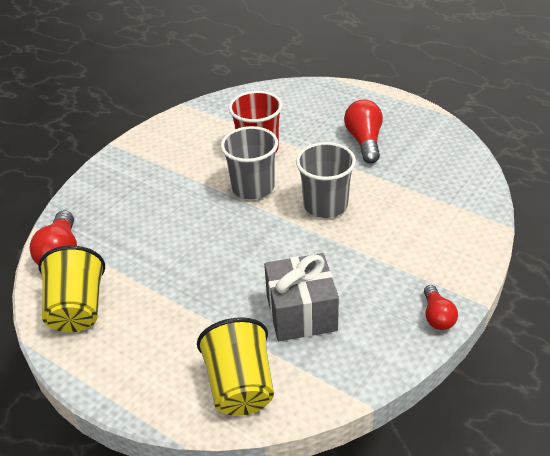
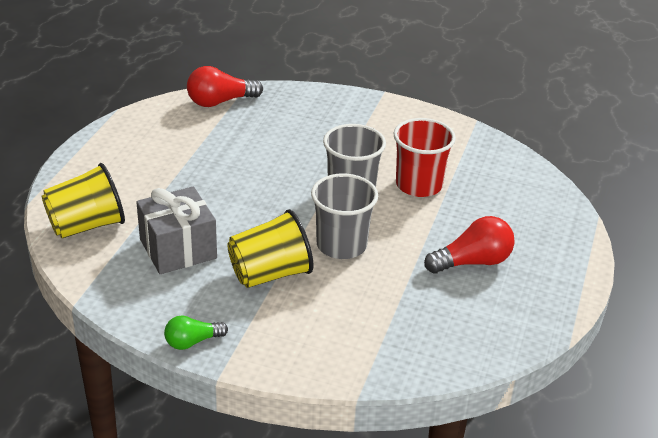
camera: 70 degrees right, 5 degrees down
(78, 309) = (157, 125): yellow cup -> yellow cup (270, 274)
(437, 316) = (192, 342): red light bulb -> green light bulb

